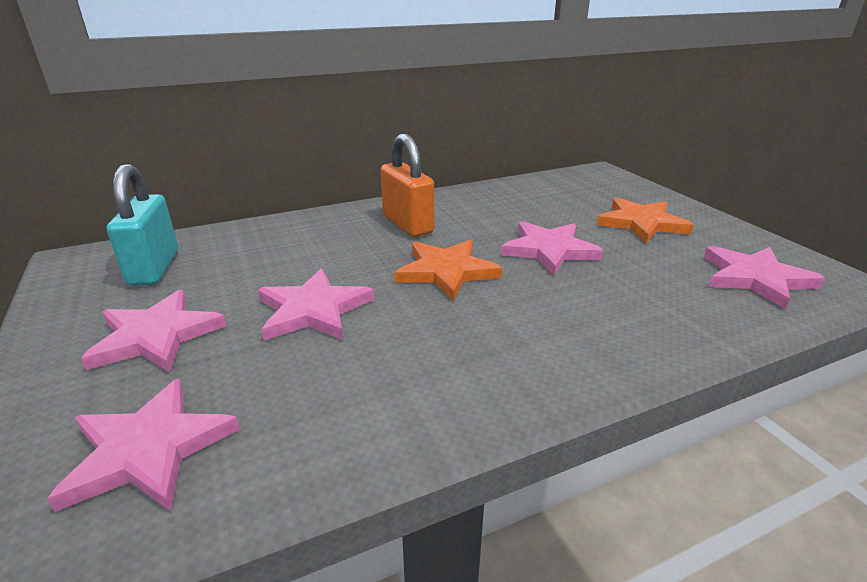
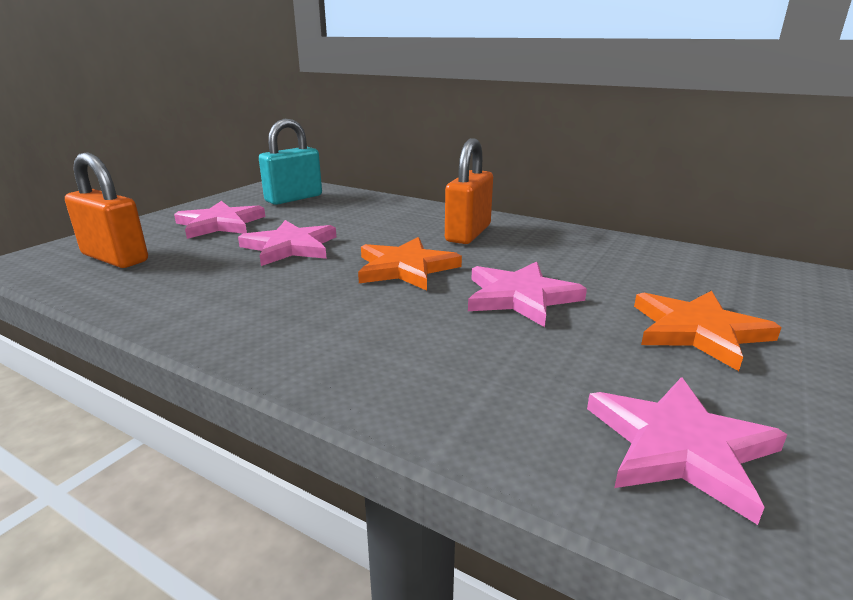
camera: 55 degrees right, 5 degrees down
(149, 449) = (115, 258): pink star -> orange padlock

